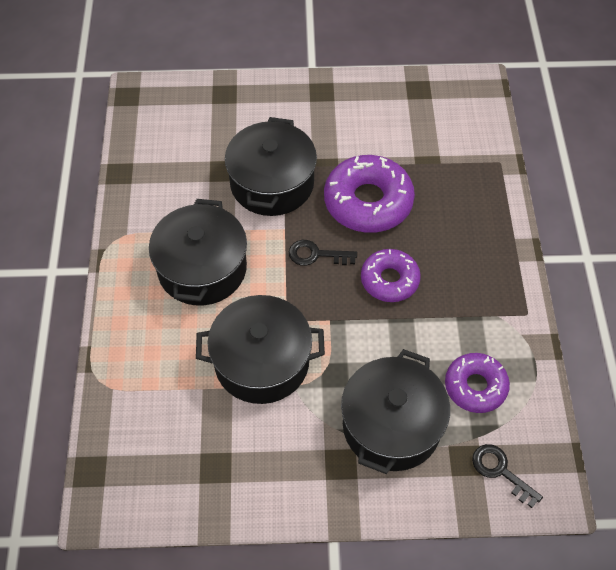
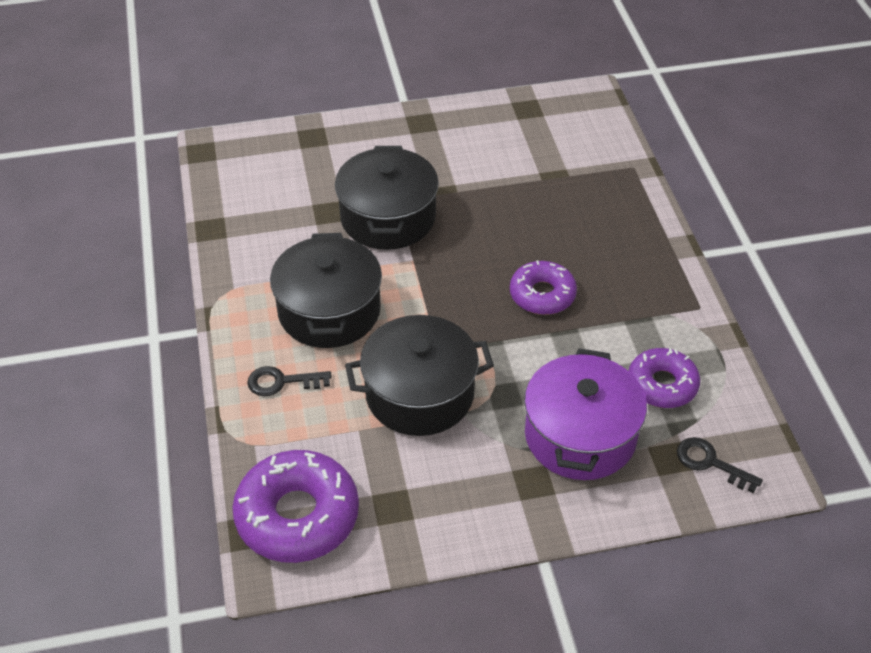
camera: 10 degrees left, 10 degrees down
(316, 255) = (455, 281): black key -> black key (282, 382)
(368, 202) = (499, 222): purple donut -> purple donut (297, 516)
(391, 425) = (580, 436): black pot -> purple pot

